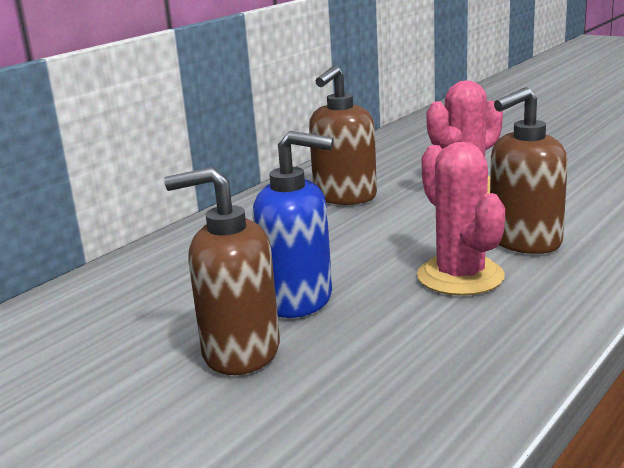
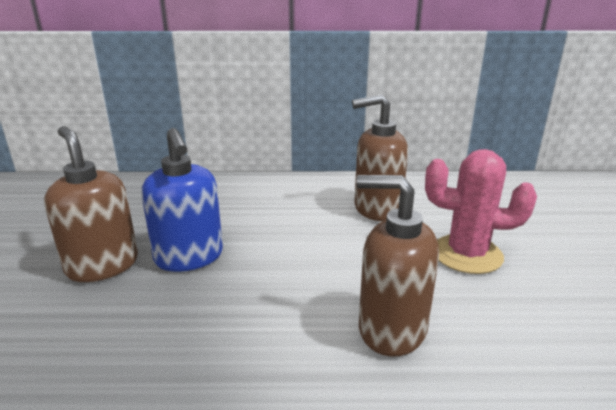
camera: 50 degrees right, 5 degrees up
(460, 276) = (284, 317): pink cactus -> none

